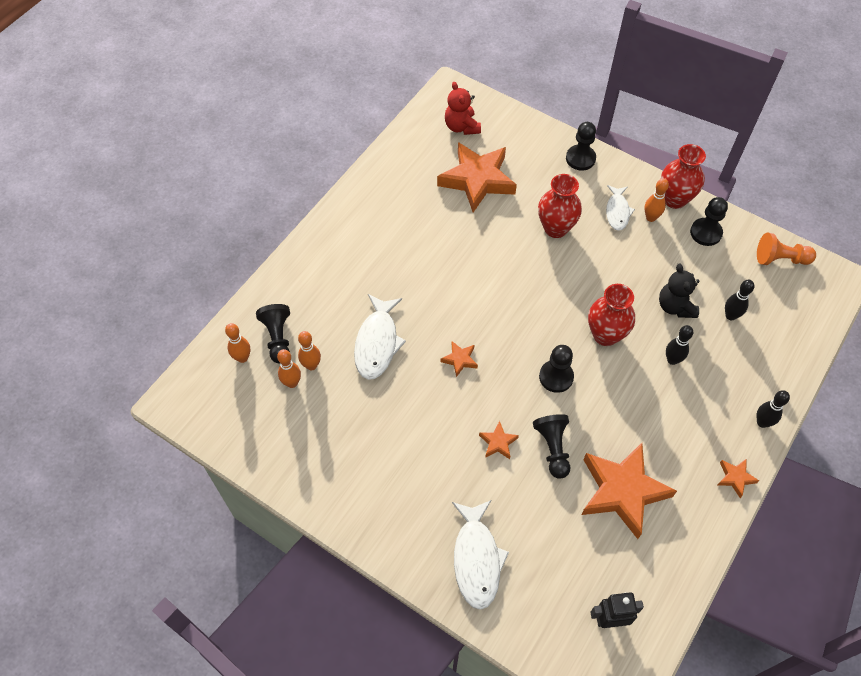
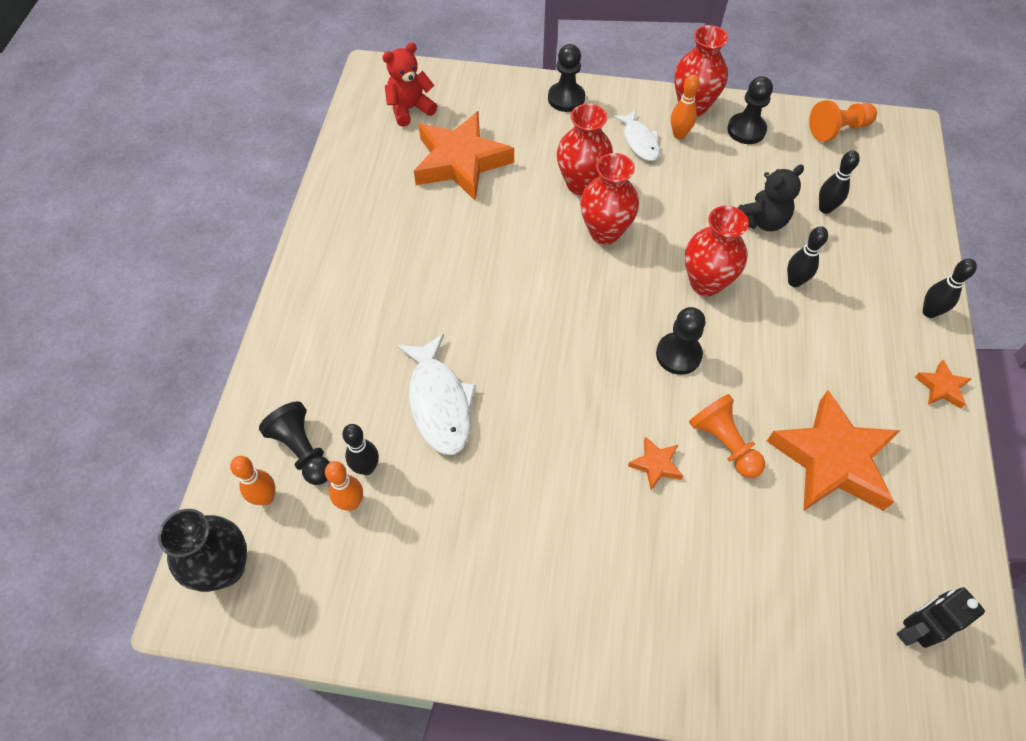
camera: 25 degrees left, 0 degrees up
(200, 390) = (225, 568): none -> black vase
(311, 365) = (367, 468): orange bowling pin -> black bowling pin
(459, 360) = (553, 381): orange star -> none
(461, 127) = (410, 109): red teddy bear -> red teddy bear turned 105 degrees clockwise
(477, 559) = (713, 630): white fish -> none
(553, 270) = (605, 232): none -> red vase
(553, 448) = (724, 443): black pawn -> orange pawn
(675, 306) = (762, 221): black teddy bear -> black teddy bear turned 90 degrees counterclockwise

